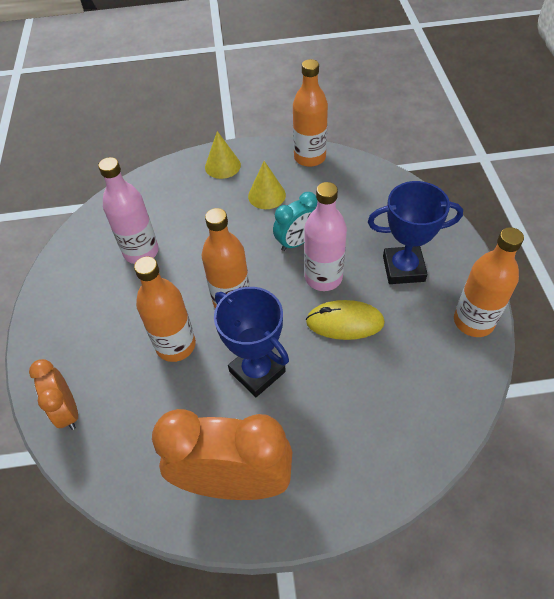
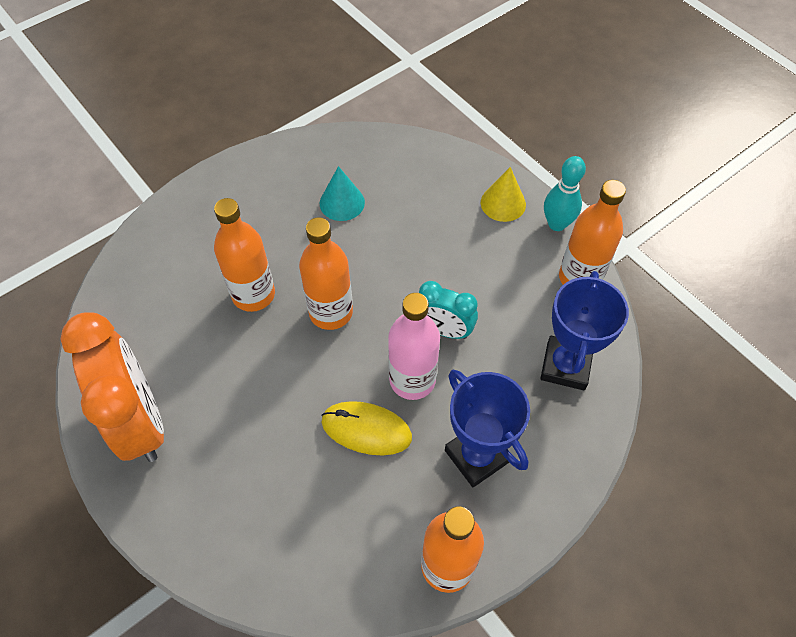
camera: 55 degrees right, 5 degrees up
(68, 411) = (146, 254): orange clock -> none
(141, 252) = (342, 202): pink bottle -> turquoise cone
(257, 371) = (262, 379): blue trophy -> blue trophy (565, 366)
(261, 148) = (557, 224): none -> turquoise bowling pin
(266, 195) = (490, 267): yellow cone -> none
(345, 322) = (366, 429): yellow mouse -> yellow mouse turned 45 degrees counterclockwise

